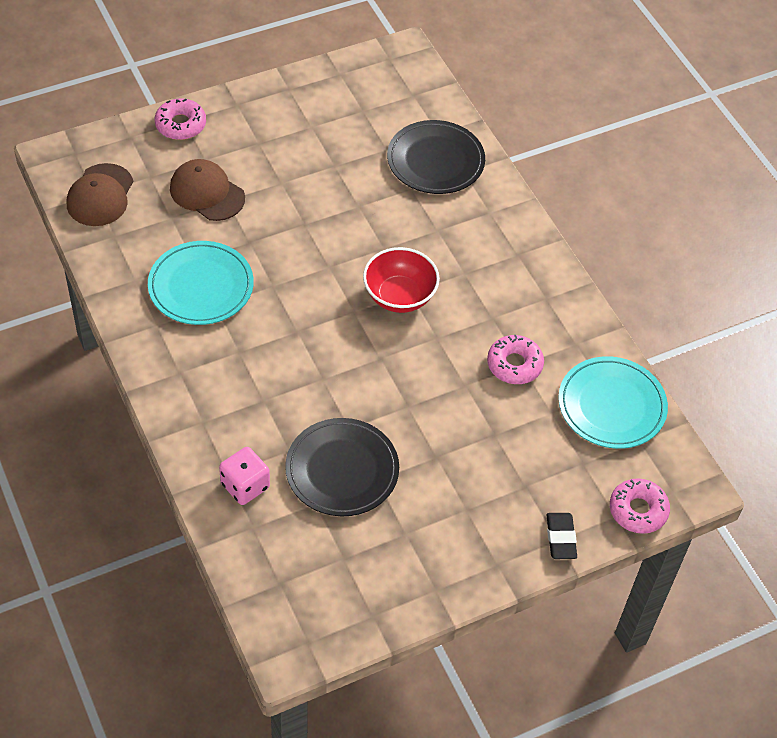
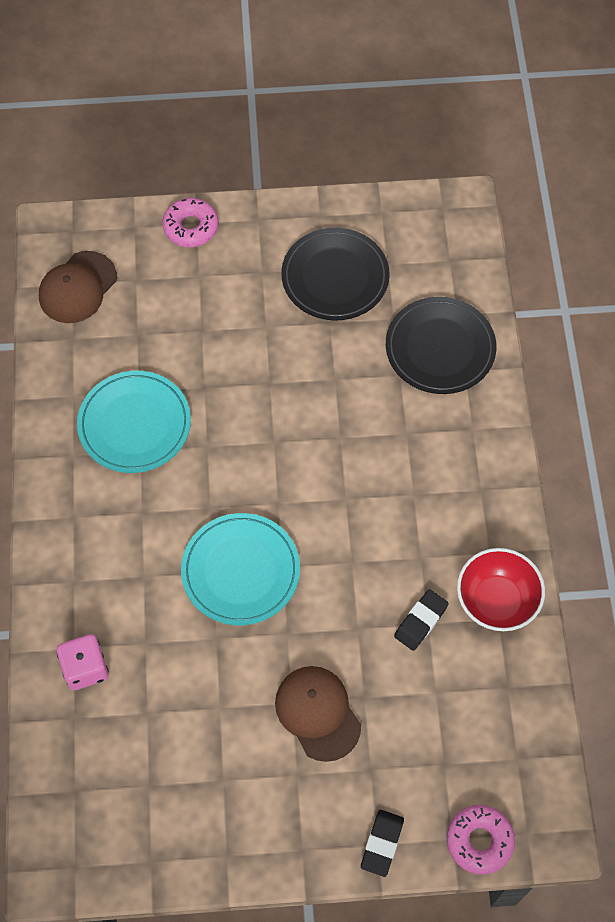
camera: 25 degrees right, 10 degrees up
(207, 193) = (185, 316): brown cap -> brown cap (318, 713)
(342, 470) = (189, 684): black plate -> black plate (335, 277)
(399, 296) = (333, 500): red bowl -> red bowl (496, 601)
(514, 364) = (420, 621): pink donut -> black eraser
(611, 405) = (505, 706): turquoise plate -> turquoise plate (240, 571)

